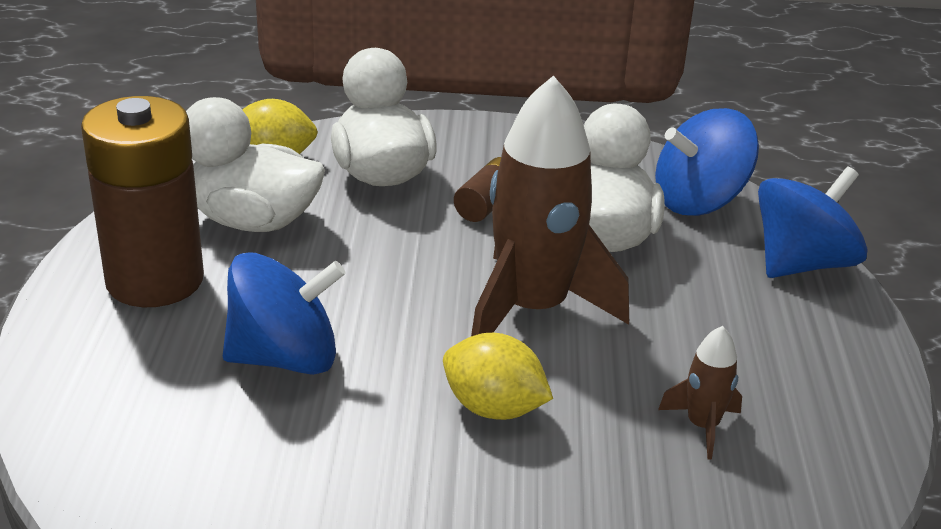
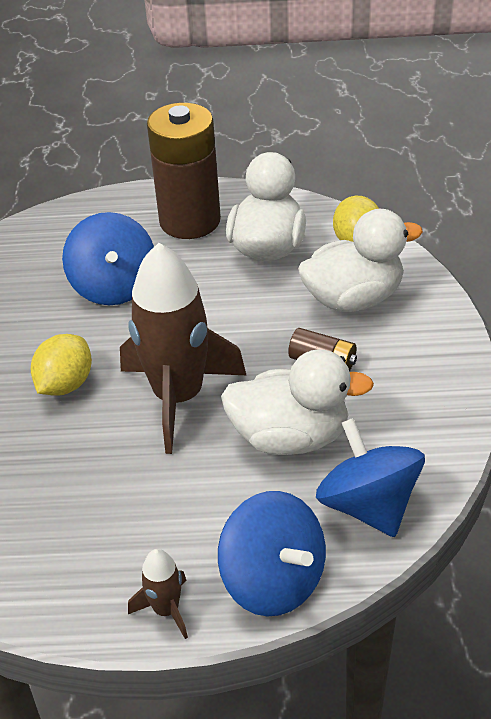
camera: 90 degrees right, 10 degrees up
(702, 426) = (45, 495): brown rocket -> brown rocket (166, 610)

